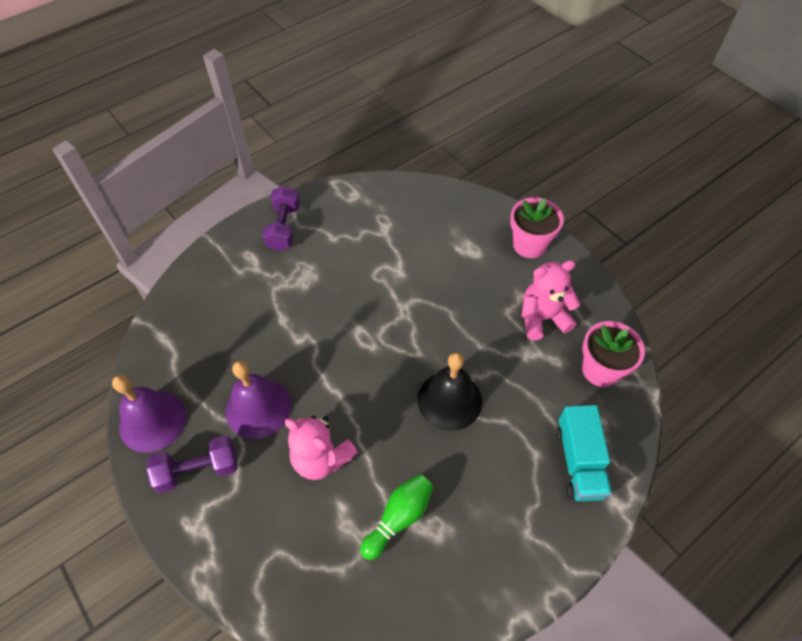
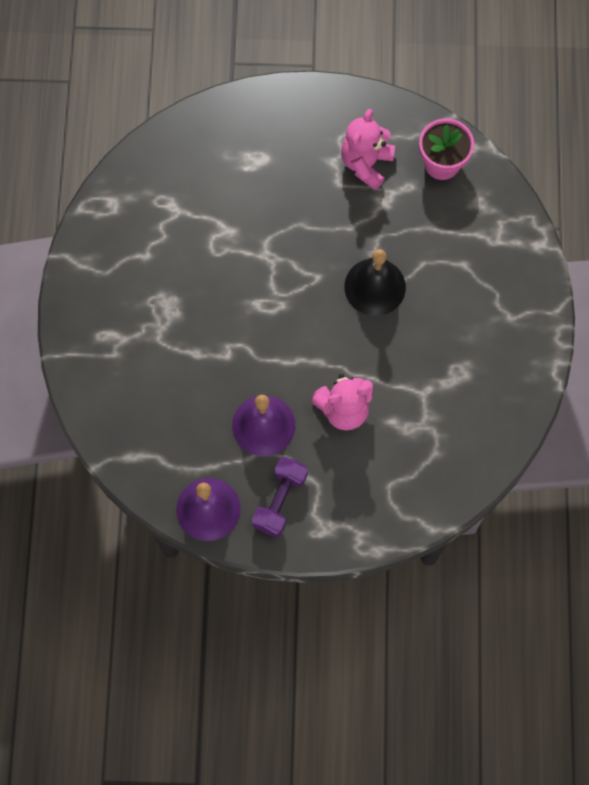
camera: 50 degrees left, 15 degrees up
(284, 227) = (97, 286): purple dumbbell -> none
(399, 518) = (432, 390): green bowling pin -> none
(529, 245) = (292, 112): pink flower pot -> none
(579, 462) = (493, 242): turquoise truck -> none

